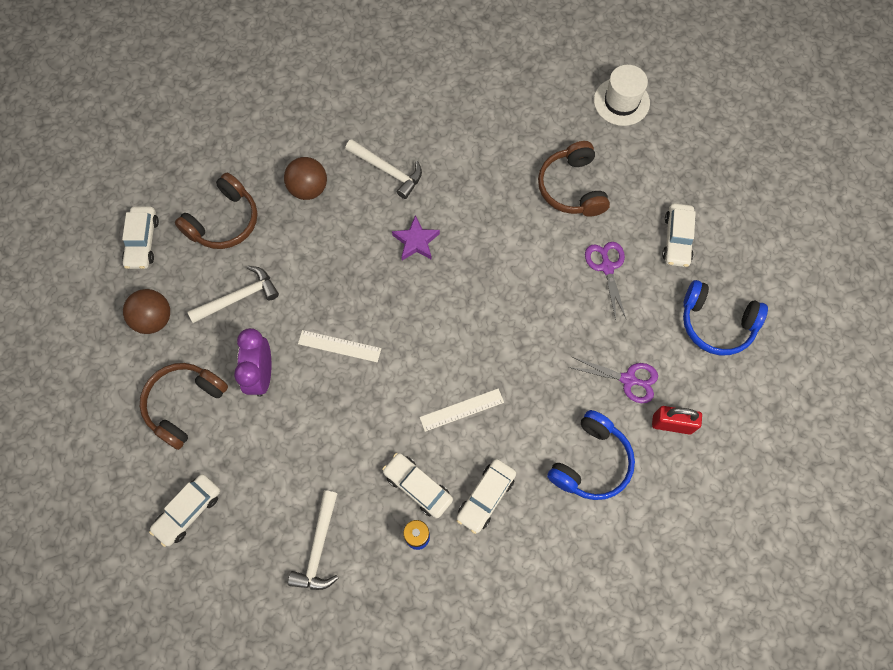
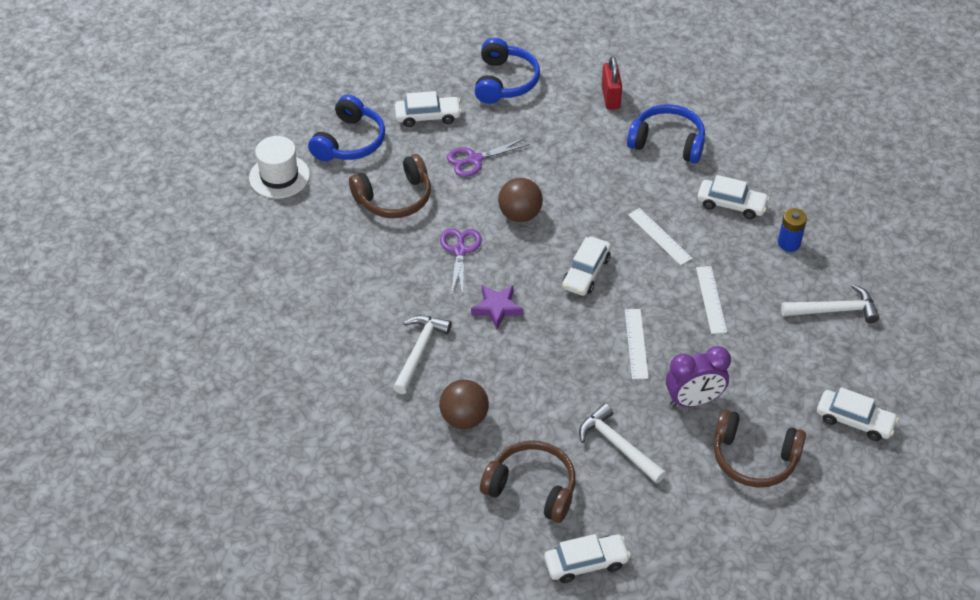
camera: 105 degrees left, 20 degrees down
(154, 319) = (674, 518): brown ball -> brown ball (520, 215)
(369, 431) = (711, 299): none -> white ruler
(418, 487) = (745, 252): white car -> white car (586, 272)
(628, 379) = (581, 130): purple scissors -> purple scissors (460, 250)
(655, 165) = (350, 141): none -> blue headphones

